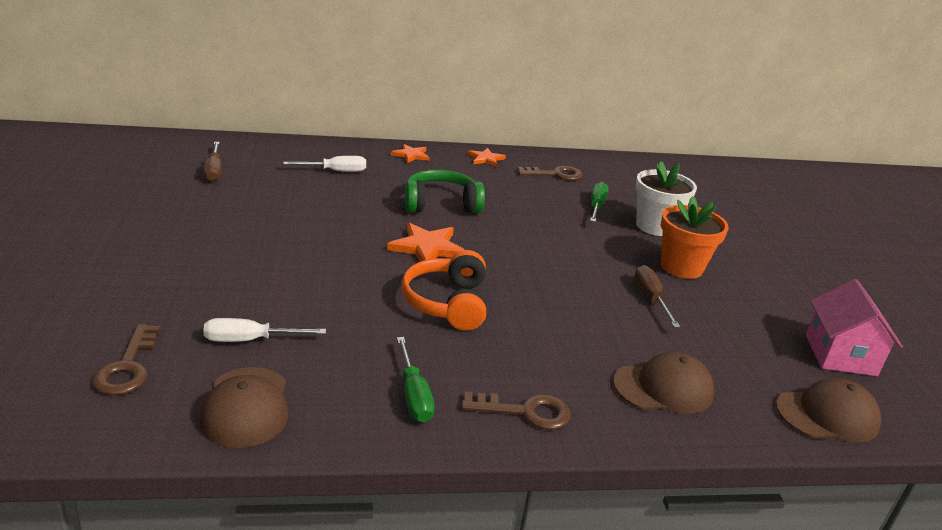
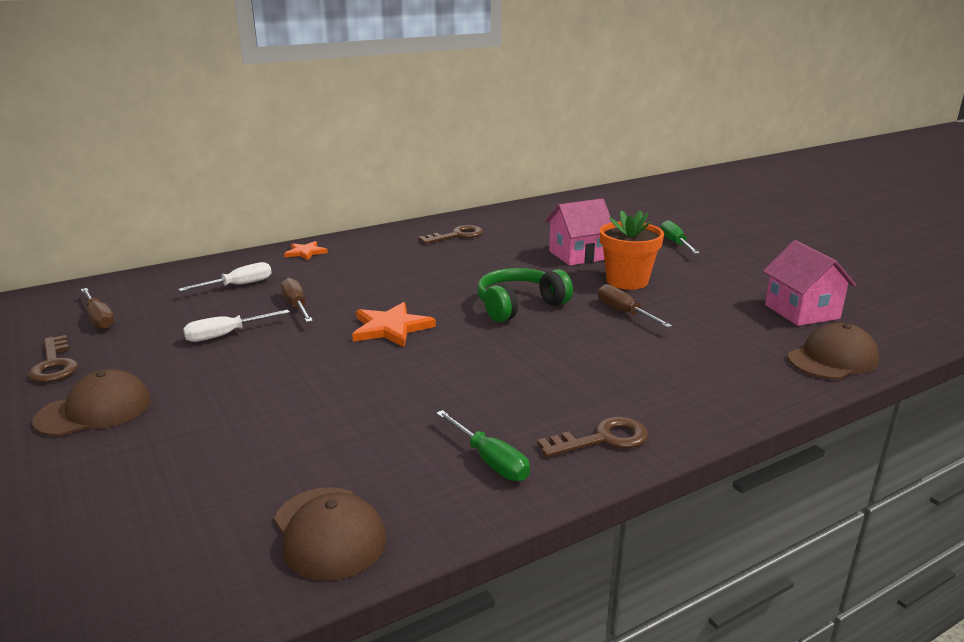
camera: 20 degrees left, 5 degrees down
(127, 367) = (156, 542): brown key -> brown key (54, 364)
(250, 340) = (279, 467): white screwdriver -> white screwdriver (226, 335)
(366, 203) = (296, 306): none -> brown screwdriver
(441, 204) = (372, 287): green headphones -> green headphones (519, 306)
(447, 303) = (452, 370): orange headphones -> none
(486, 159) = (381, 238): orange star -> none
(596, 206) = (515, 252): green screwdriver -> green screwdriver (675, 243)
(655, 226) = (578, 255): white flower pot -> pink house
(663, 388) = (697, 380): brown cap -> brown cap (94, 410)

